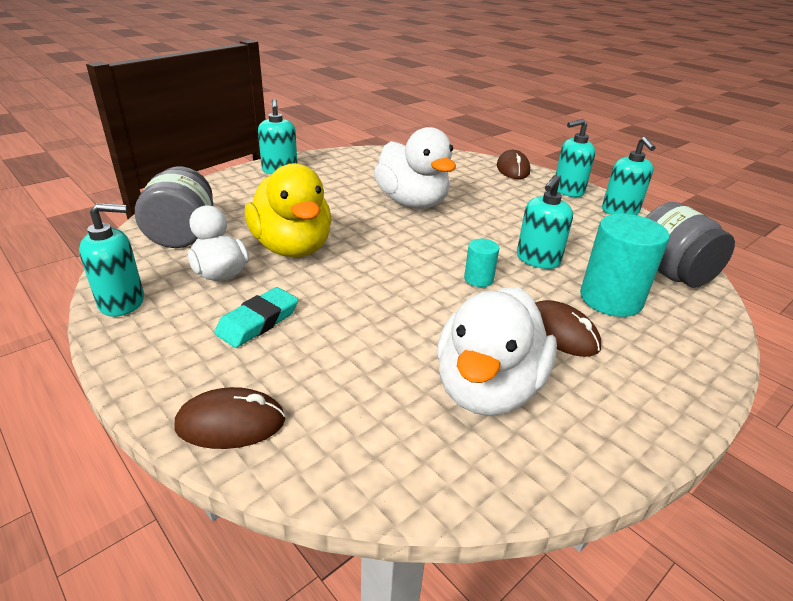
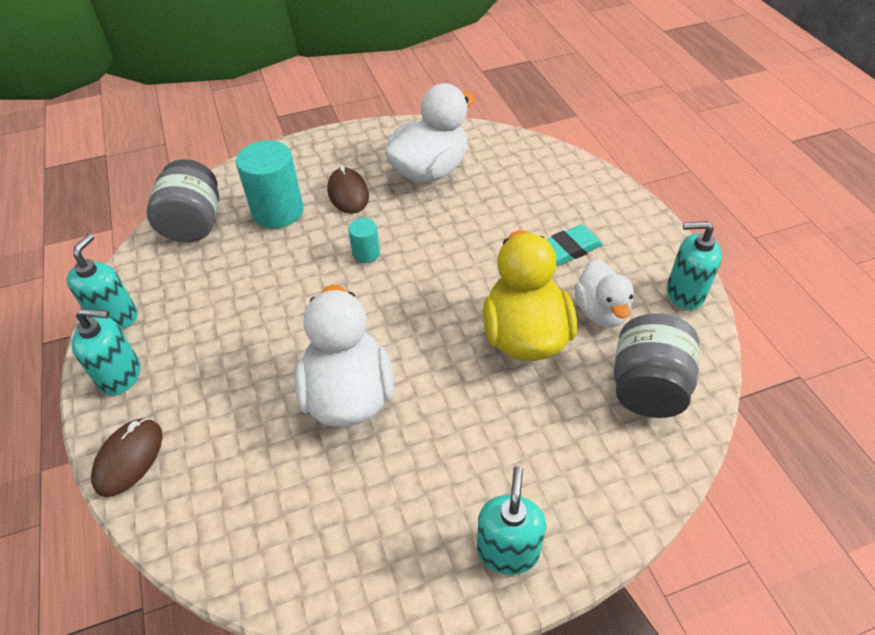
camera: 155 degrees left, 15 degrees up
(231, 423) = (589, 183): brown mouse -> none
(538, 260) = (291, 264): turquoise soap dispenser -> none

